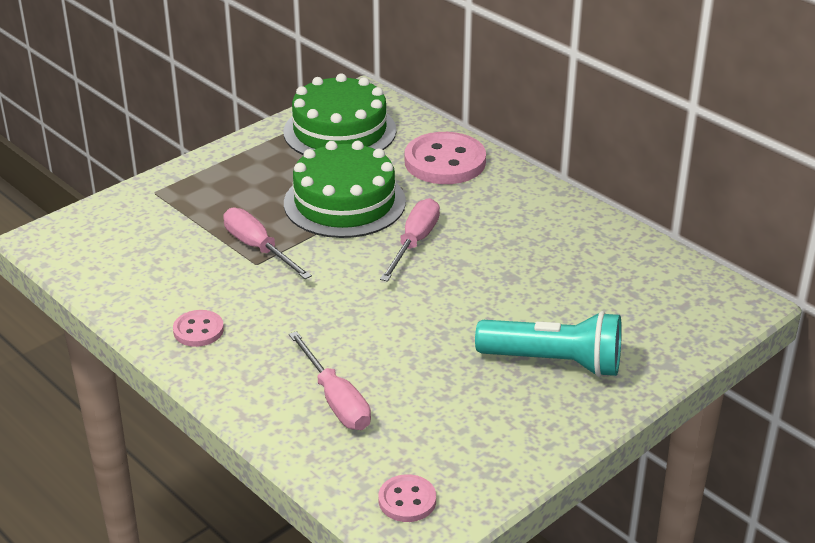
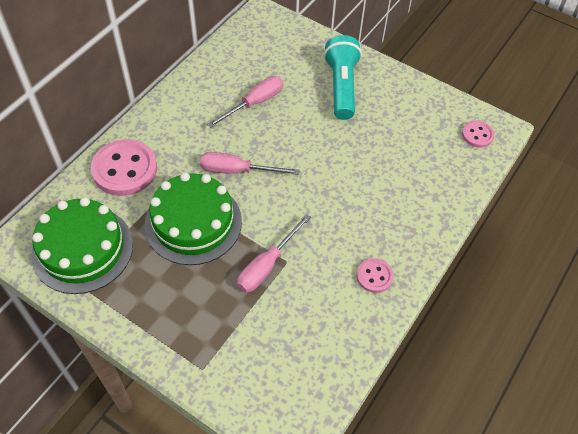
camera: 105 degrees left, 20 degrees up
(335, 400) = (413, 182): pink screwdriver -> pink screwdriver (254, 103)

